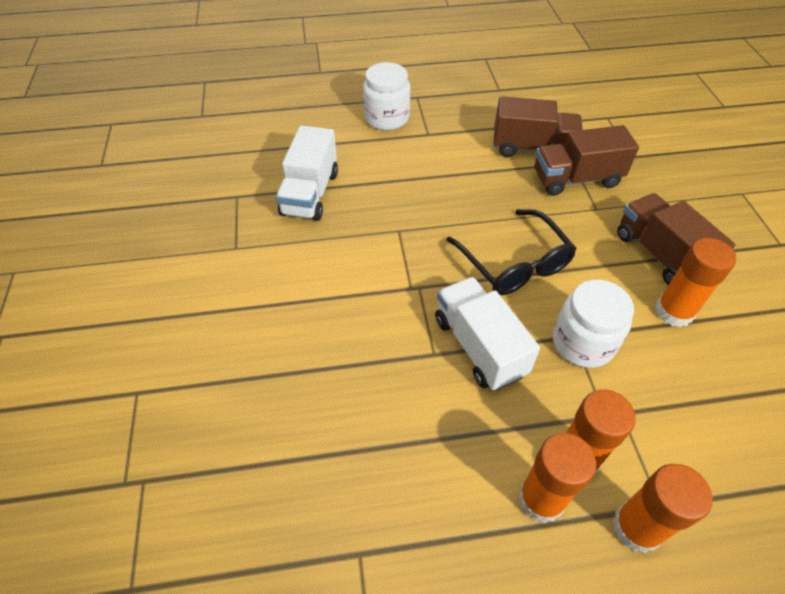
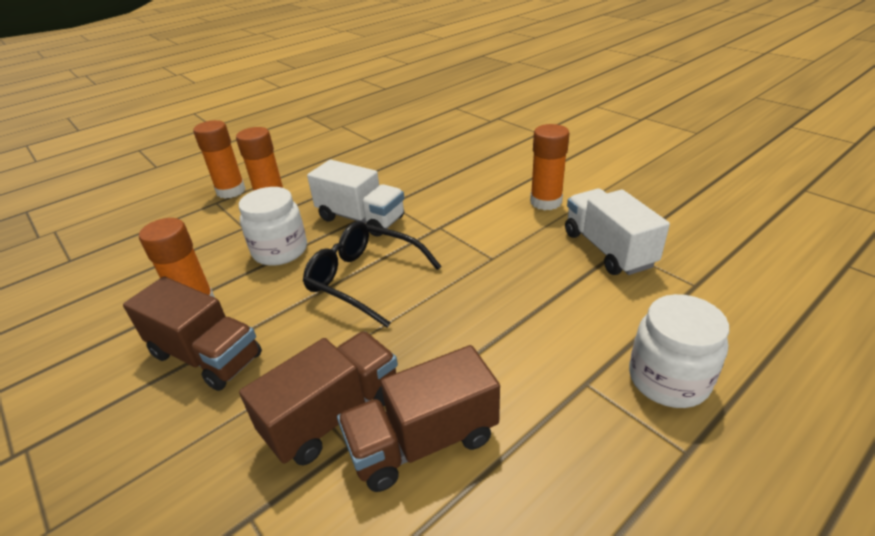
camera: 150 degrees right, 15 degrees down
(541, 499) = (288, 181): orange glue stick -> orange glue stick (546, 202)

